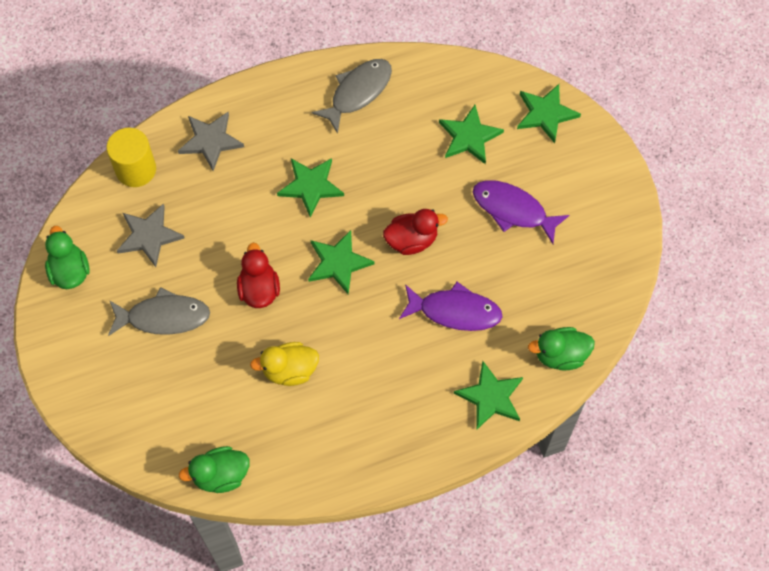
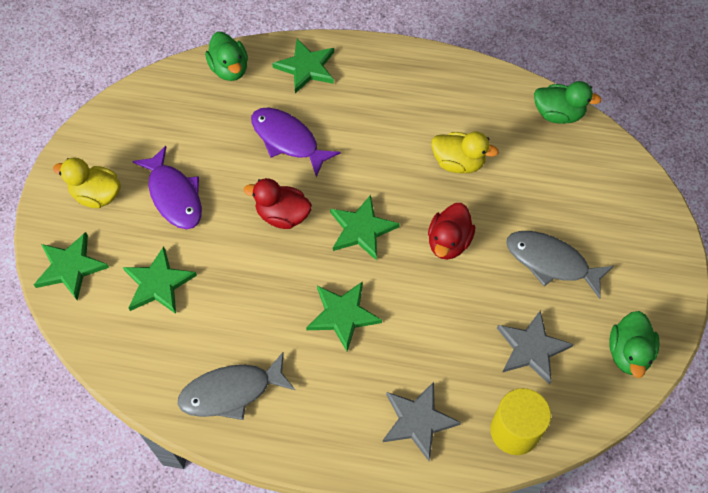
camera: 150 degrees left, 5 degrees down
(560, 355) = (229, 69): green duck -> green duck turned 45 degrees clockwise
(575, 177) = (97, 195): none -> yellow duck

